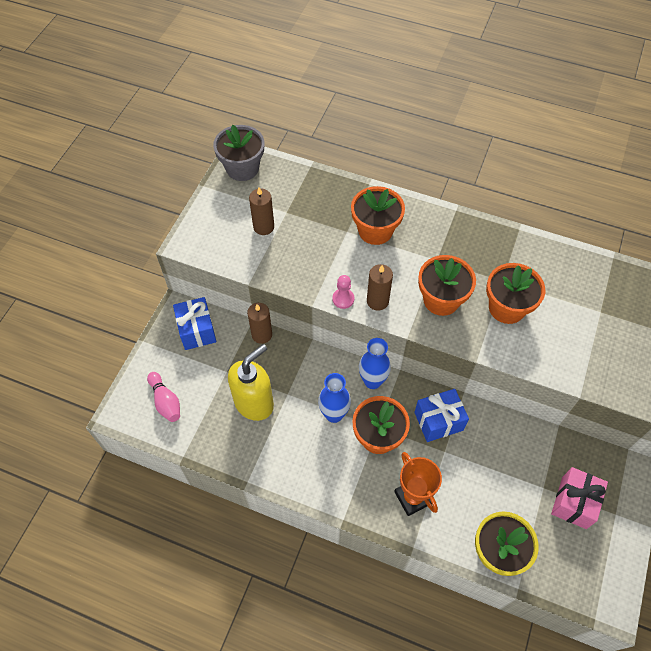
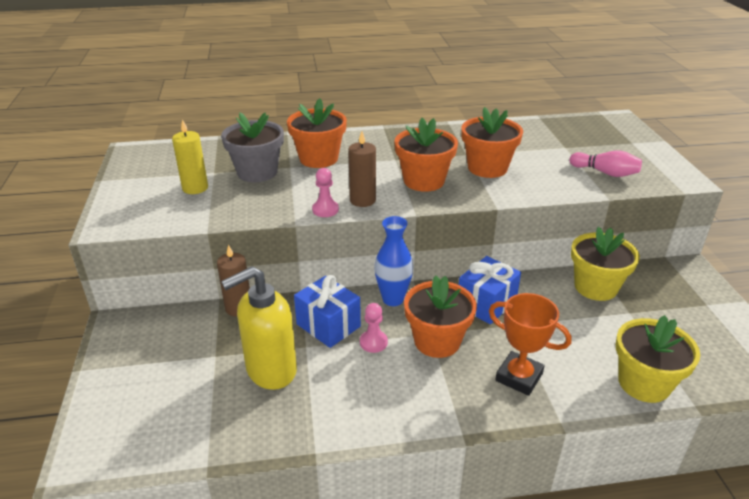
camera: 30 degrees left, 25 degrees down
(166, 401) = (147, 417): pink bowling pin -> pink bowling pin (605, 173)
(197, 330) = (152, 333): blue gift -> blue gift (328, 325)
(242, 168) = (141, 158): grey flower pot -> grey flower pot (257, 172)
(254, 403) = (270, 370): yellow soap dispenser -> yellow soap dispenser turned 135 degrees counterclockwise
(263, 227) = (195, 188): brown candle -> yellow candle
(334, 414) = (373, 342): blue vase -> pink pawn
(538, 449) = (595, 287): none -> yellow flower pot
(574, 502) = (665, 312): pink gift -> none

